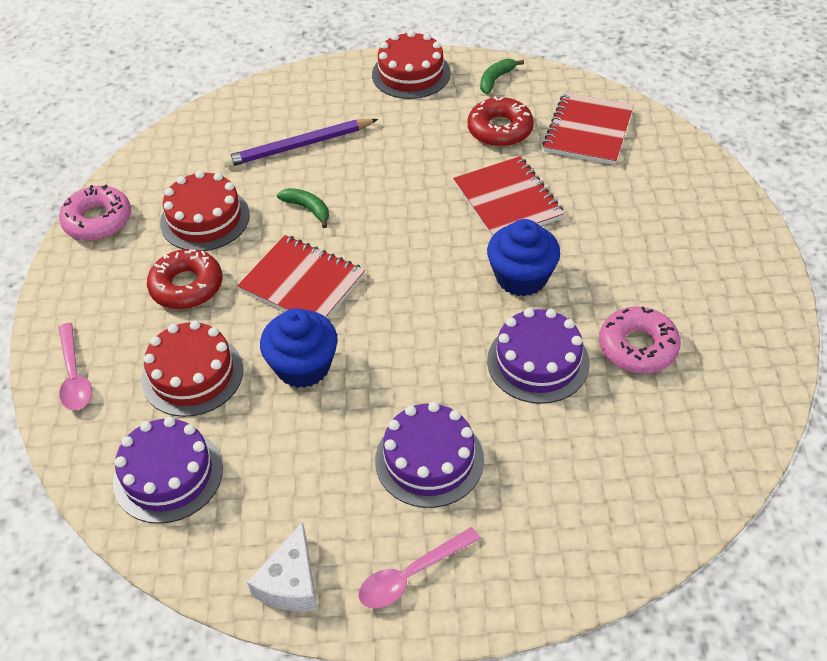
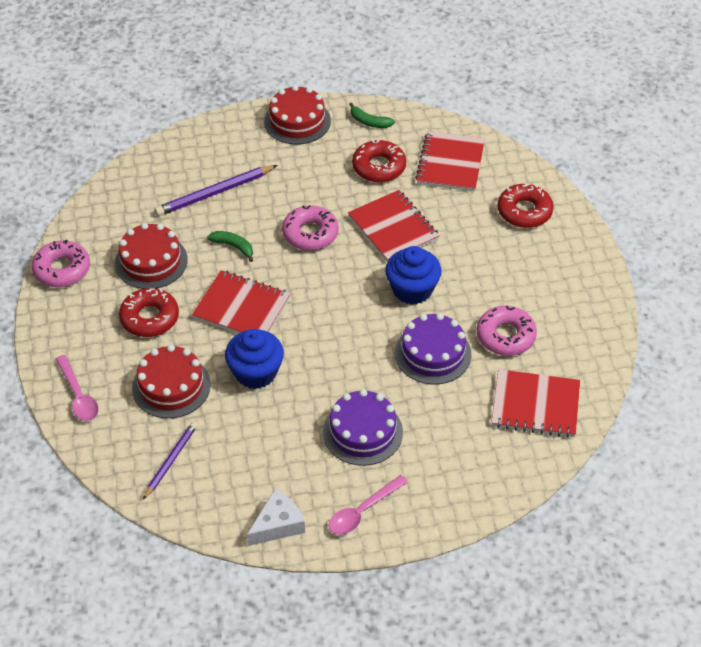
camera: 10 degrees left, 0 degrees up
(168, 475) = (170, 461): purple cake -> purple pencil
(290, 582) = (278, 525): white cheese -> white cheese turned 135 degrees counterclockwise
(404, 200) = (310, 234): none -> pink donut
(496, 79) = (369, 122): green banana -> green banana turned 90 degrees counterclockwise
(671, 445) = (535, 405): none -> red notebook
(676, 193) = (524, 211): none -> red donut

